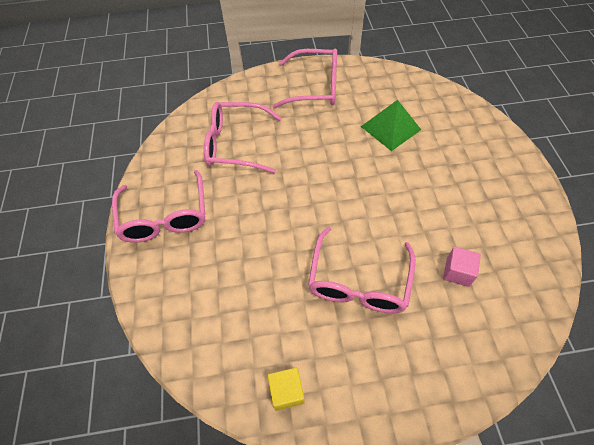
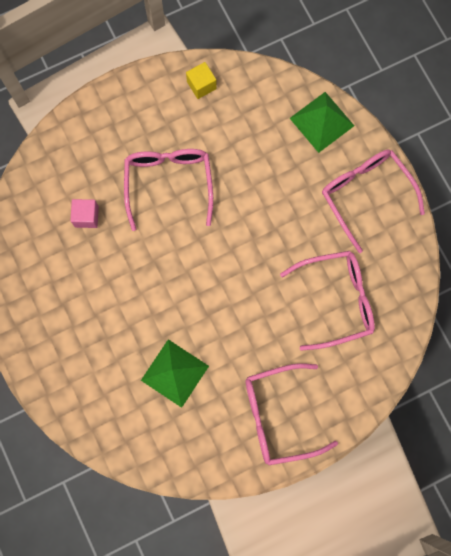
camera: 160 degrees right, 20 degrees up
(167, 300) = (322, 122): none -> green pyramid

